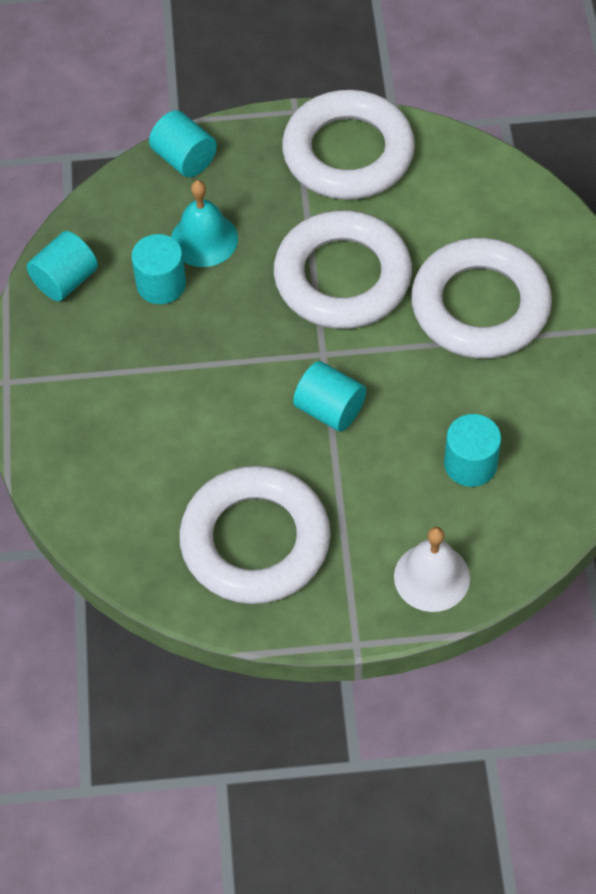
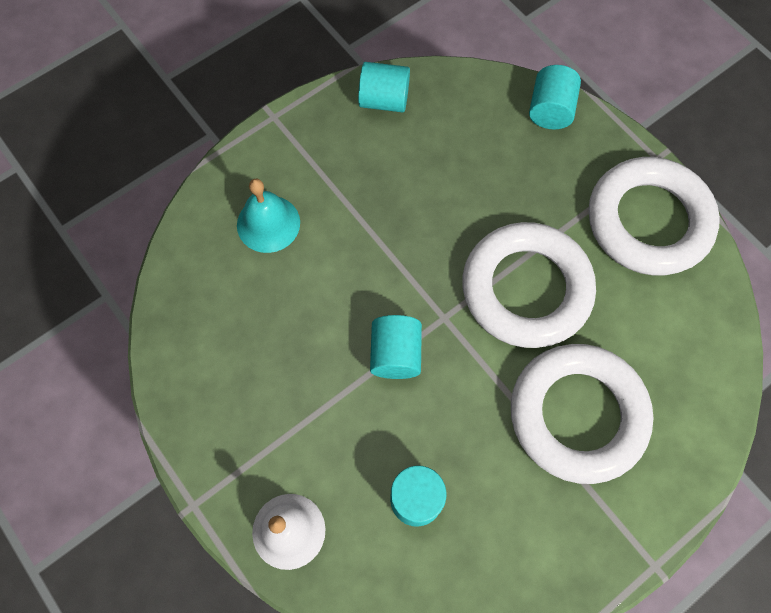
camera: 55 degrees right, 10 degrees up
(161, 284) = (426, 164): turquoise cylinder -> none
(204, 239) = (487, 168): turquoise bell -> turquoise bell (268, 223)
(255, 541) = (241, 371): white ring -> none

